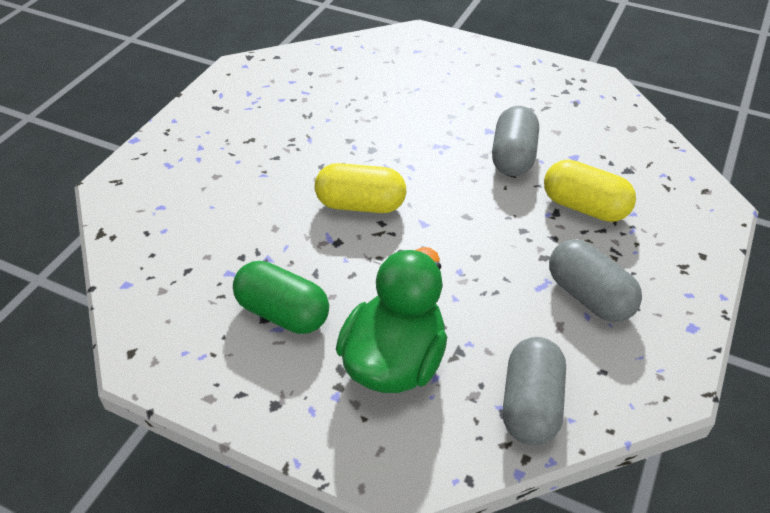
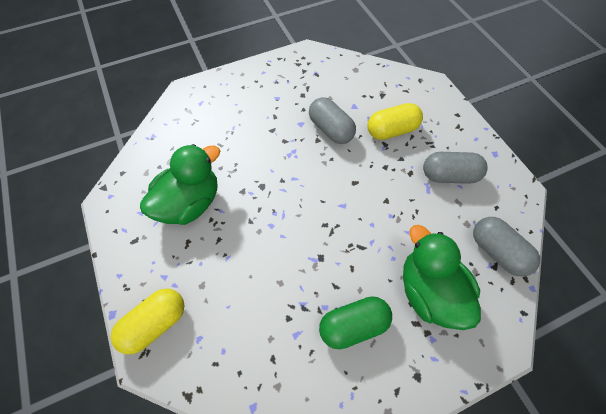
camera: 50 degrees left, 15 degrees up
(293, 115) = (190, 203): none -> green duck
(361, 205) = (302, 224): yellow capsule -> yellow capsule (155, 324)

